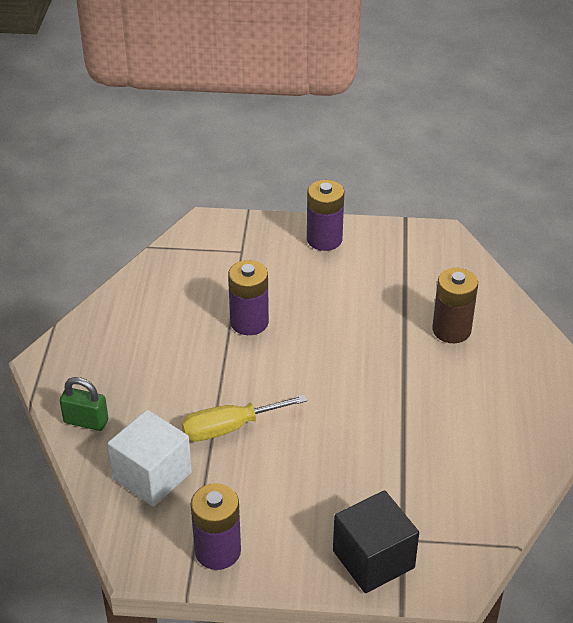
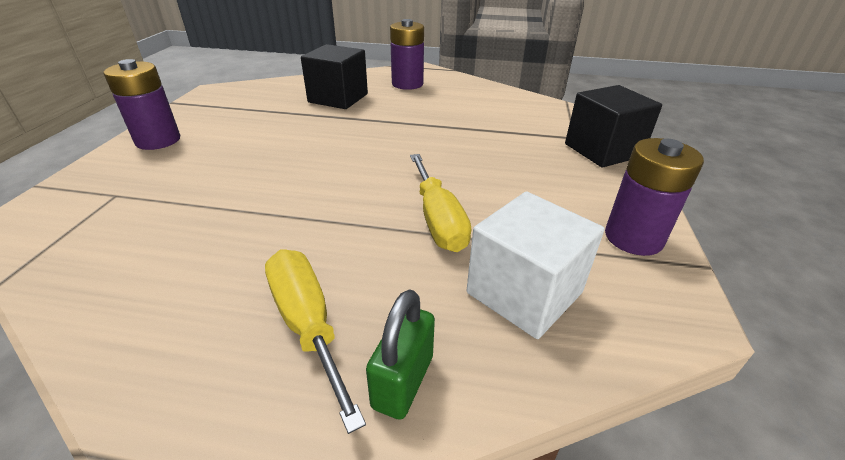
camera: 85 degrees left, 5 degrees down
(124, 377) = (307, 324): none -> yellow screwdriver
(249, 322) = (259, 196): purple battery -> purple battery (407, 84)
(451, 330) = (338, 98): brown battery -> black cube

